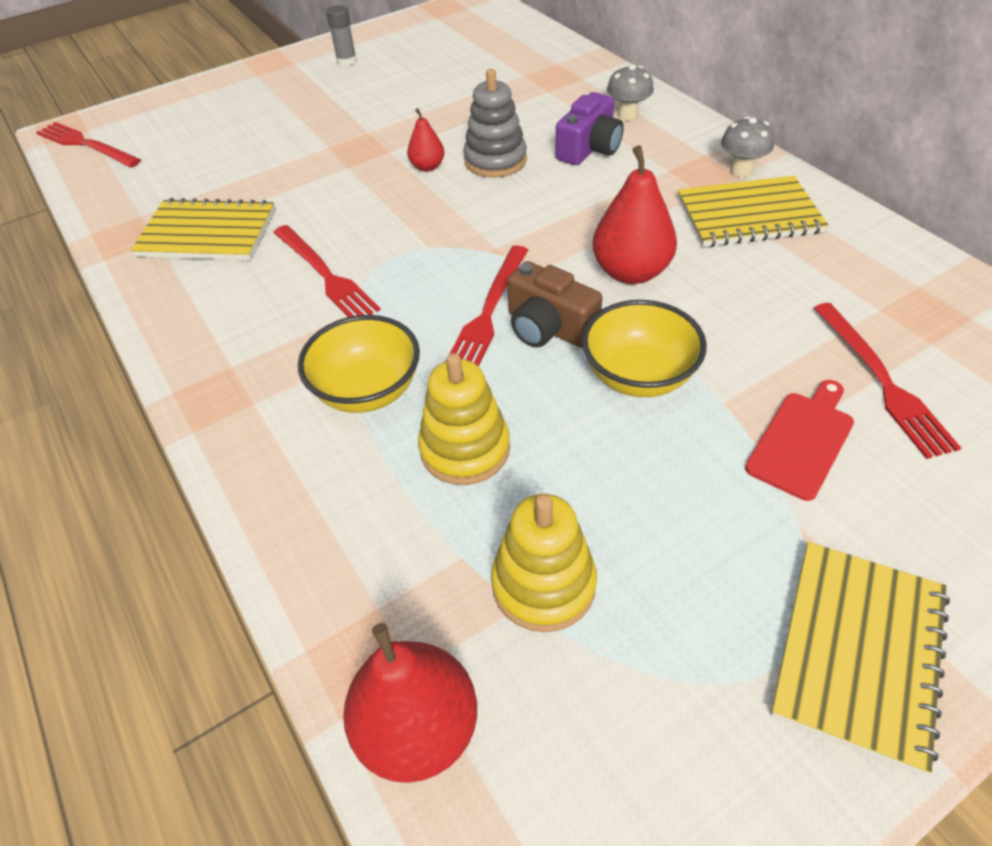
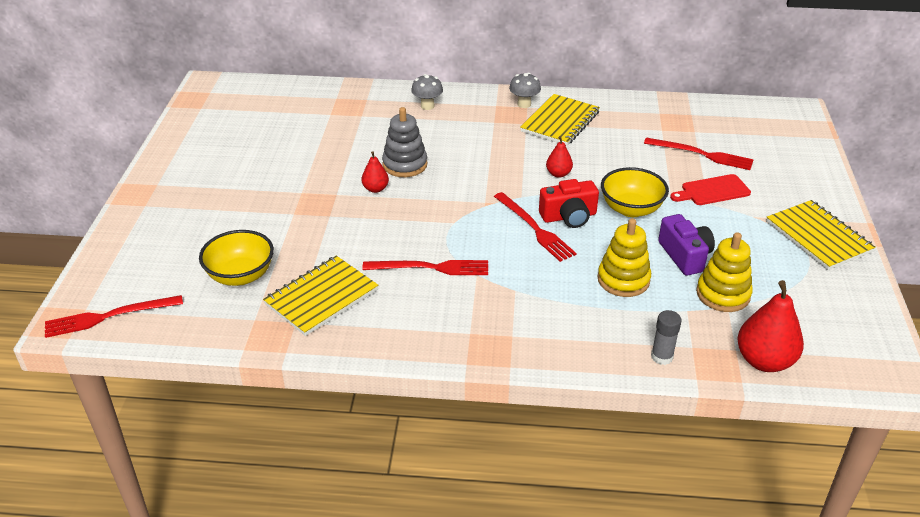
camera: 55 degrees left, 10 degrees down
(347, 61) = (195, 163): grey glue stick -> grey glue stick (662, 357)
(367, 390) = (548, 292): yellow bowl -> yellow bowl (241, 275)
(548, 328) = (569, 217): brown camera -> red camera
(589, 148) = (440, 132): purple camera -> purple camera (685, 256)
(631, 272) = (558, 174): red pear -> red pear, size x0.54
(802, 441) = (712, 191): red cutting board -> red cutting board turned 90 degrees counterclockwise

